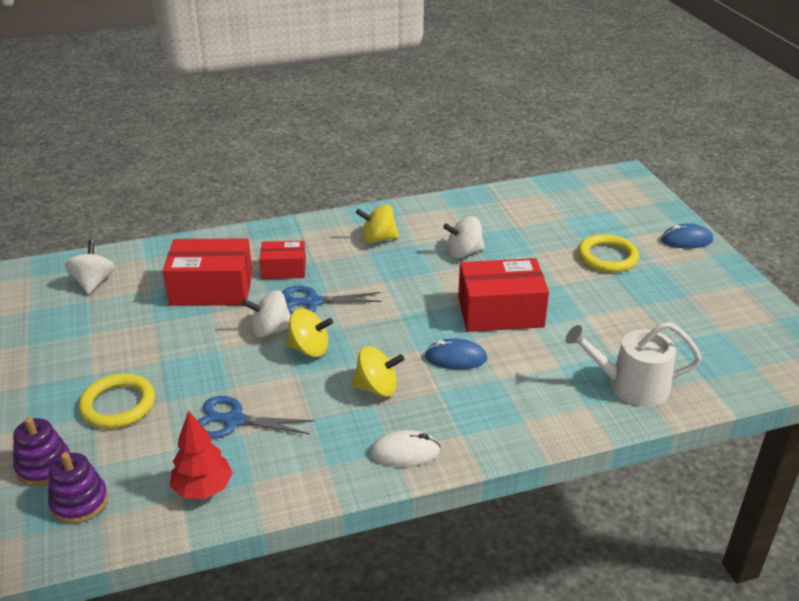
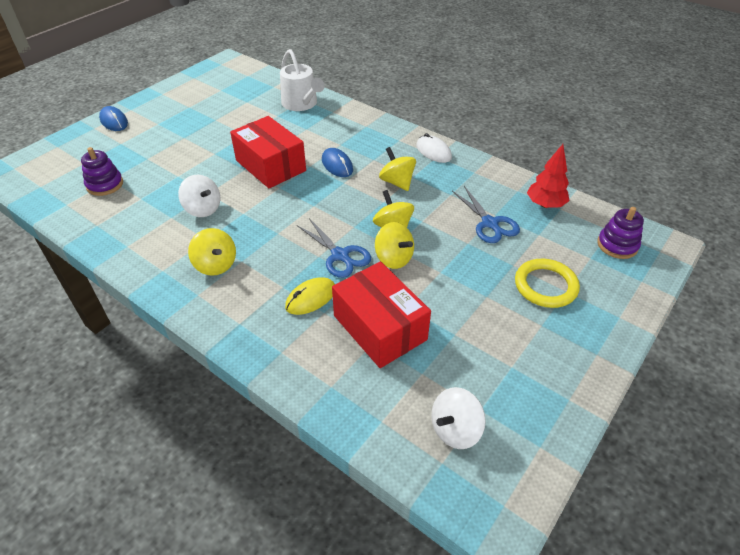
camera: 125 degrees left, 10 degrees up
(44, 466) = (624, 281): purple stacking toy -> purple stacking toy (105, 185)
(270, 330) = (393, 258): white spinning top -> yellow spinning top
(284, 269) = (311, 298): red box -> yellow mouse
(607, 257) = (161, 145): yellow ring -> none

